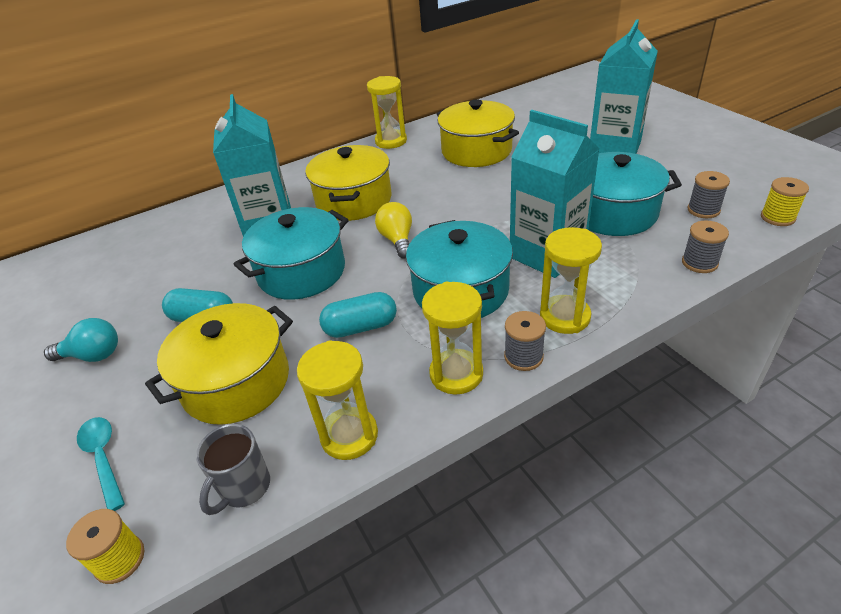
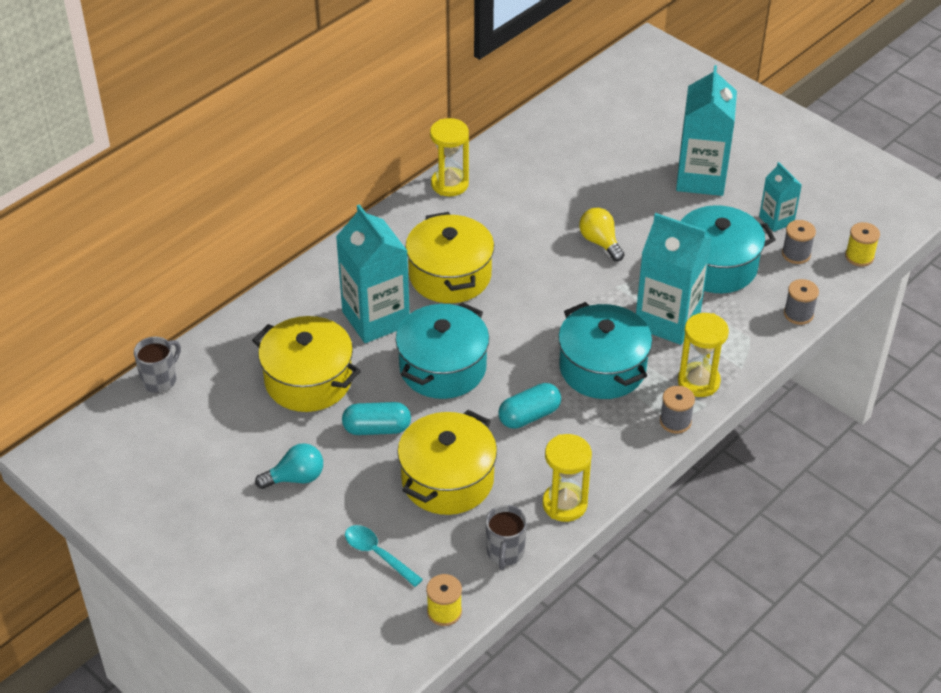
camera: 20 degrees left, 5 degrees up
(60, 254) = (160, 380): none -> grey mug
(397, 240) = (520, 320): yellow light bulb -> yellow light bulb (600, 242)
(456, 374) = (627, 444): yellow hourglass -> none
(476, 151) = (555, 192): yellow pot -> yellow pot (308, 380)
(685, 182) = (776, 220): none -> turquoise carton

